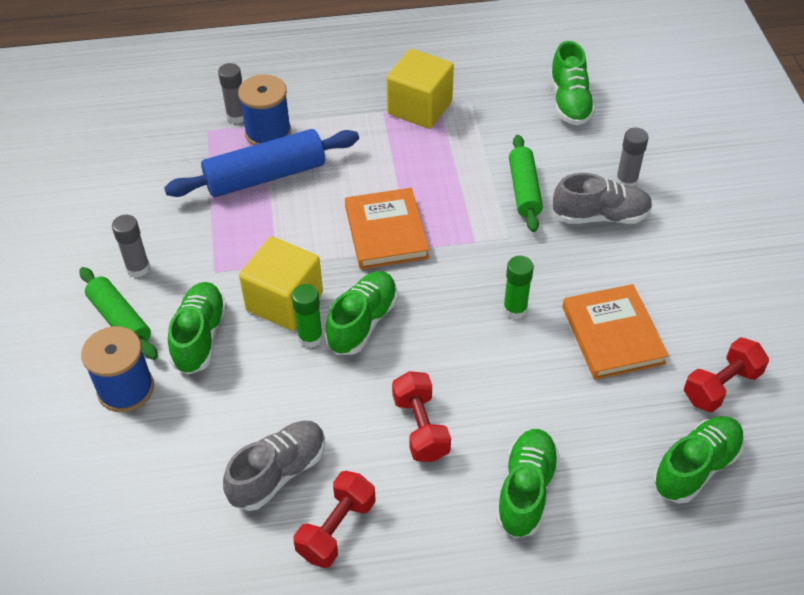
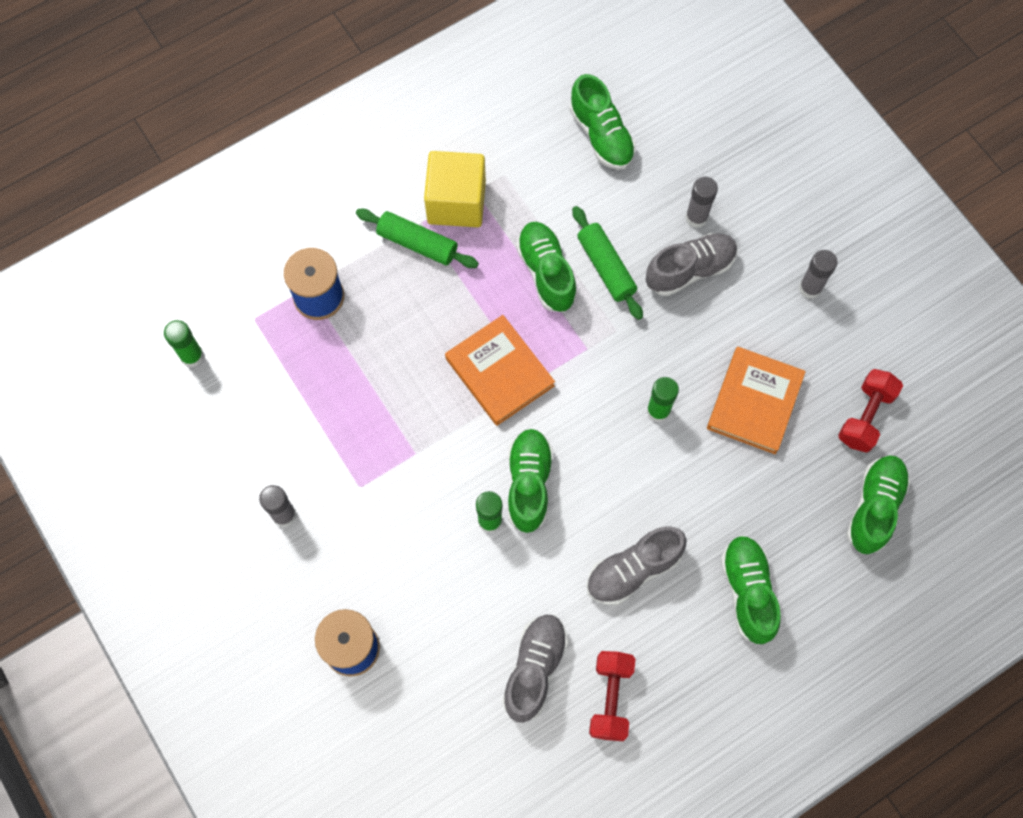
camera: 25 degrees left, 20 degrees up
(120, 320) = (302, 579): green rolling pin -> green rolling pin (417, 243)
(143, 138) = (192, 356): none -> green glue stick
(200, 337) = (388, 564): green shoe -> green shoe (546, 273)
(237, 116) = (274, 288): grey glue stick -> grey glue stick (810, 288)
(265, 176) = (346, 353): blue rolling pin -> none
(284, 302) = (445, 492): yellow cube -> none
(421, 427) = (633, 570): red dumbbell -> grey shoe
(612, 335) = (754, 402): orange book -> orange book turned 60 degrees clockwise

